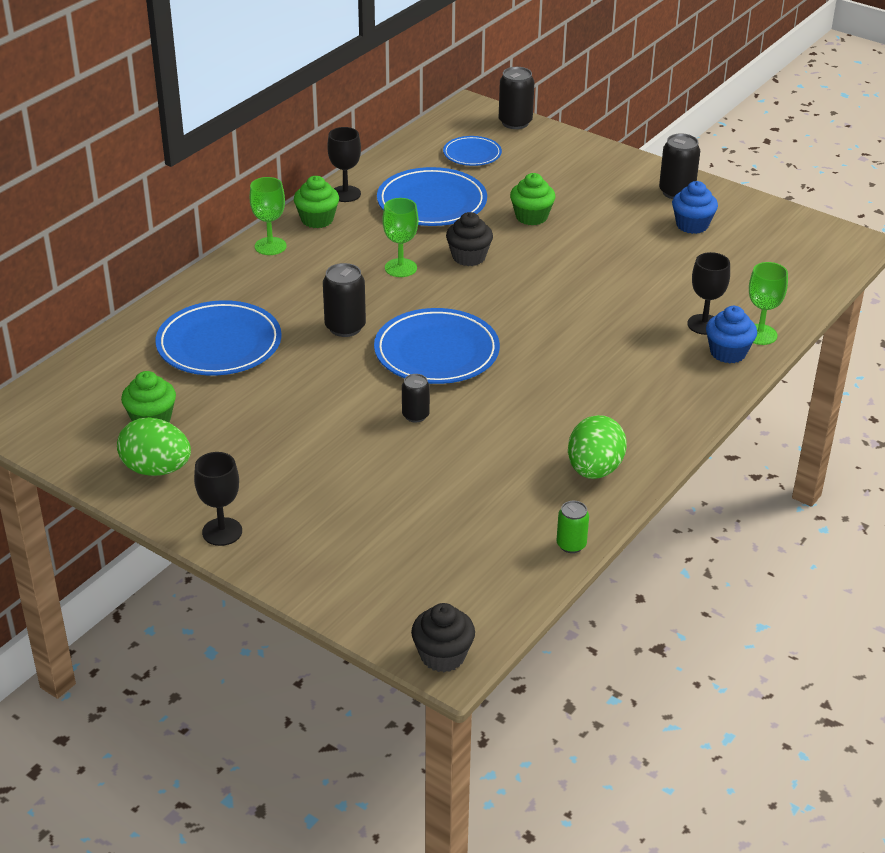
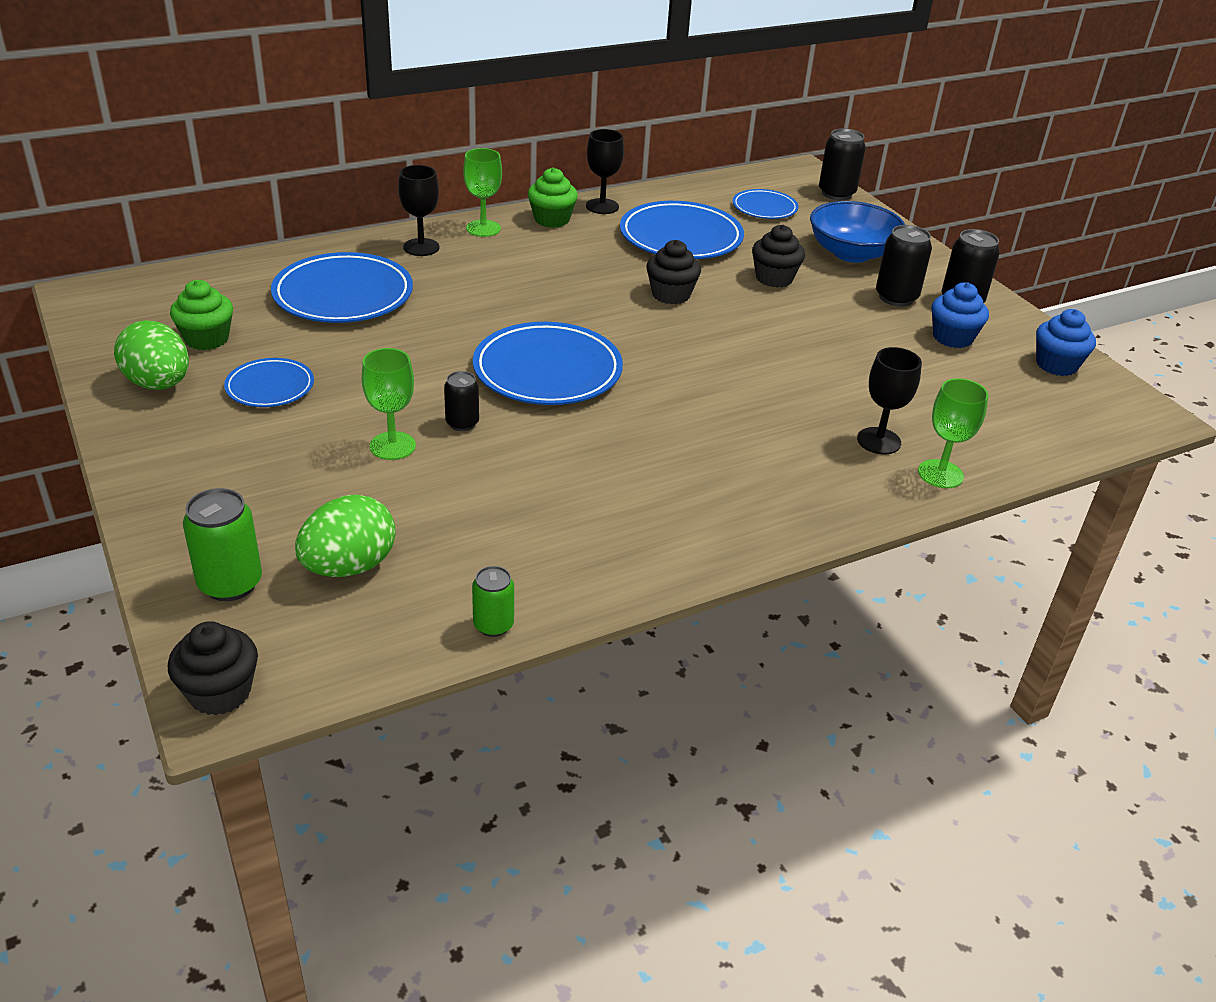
camera: 25 degrees right, 0 degrees up
(222, 532) = (149, 465): black goblet -> black goblet (421, 247)
(245, 440) = (270, 387): none -> blue plate
(345, 327) = (479, 318): black can -> black can (896, 297)
(374, 588) = (230, 584): none -> green can
(400, 268) = (590, 283): green goblet -> green goblet (392, 446)
(531, 217) = (774, 278): green cupcake -> black cupcake
(569, 175) = (851, 253): none -> blue bowl
(594, 470) = (602, 551): green egg -> green egg (349, 566)
(728, 352) = (882, 480): blue cupcake -> blue cupcake (1056, 365)

